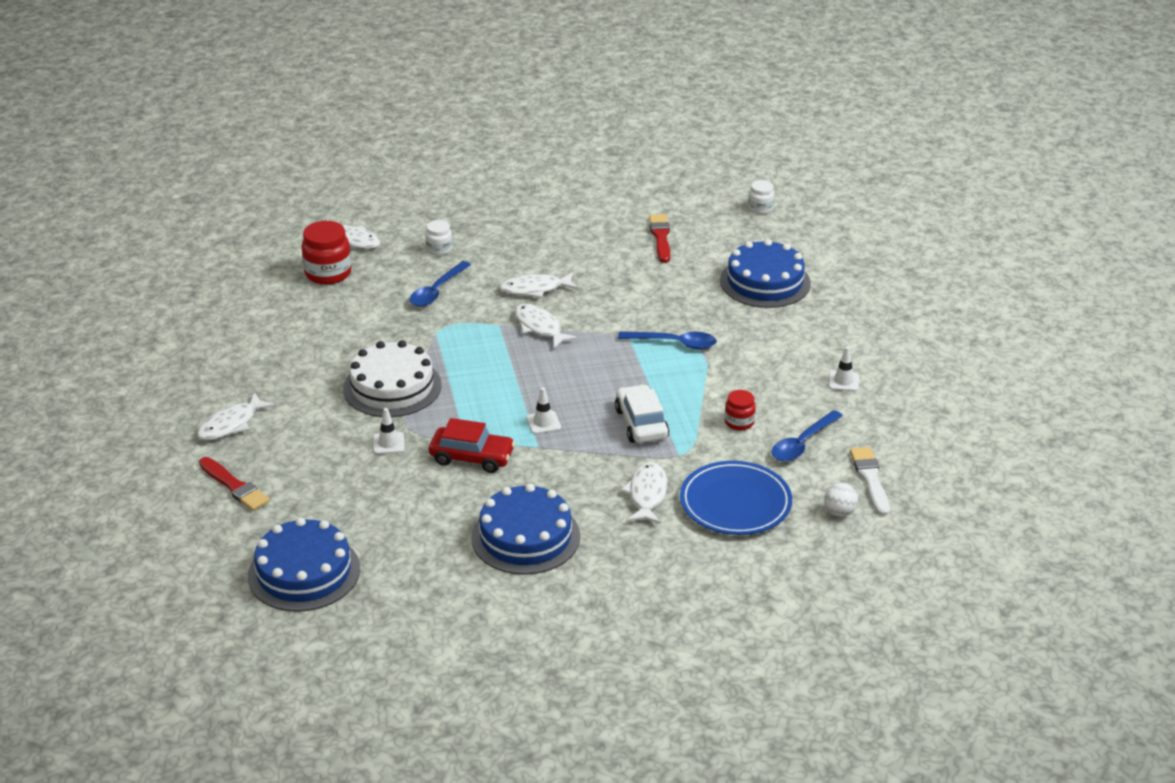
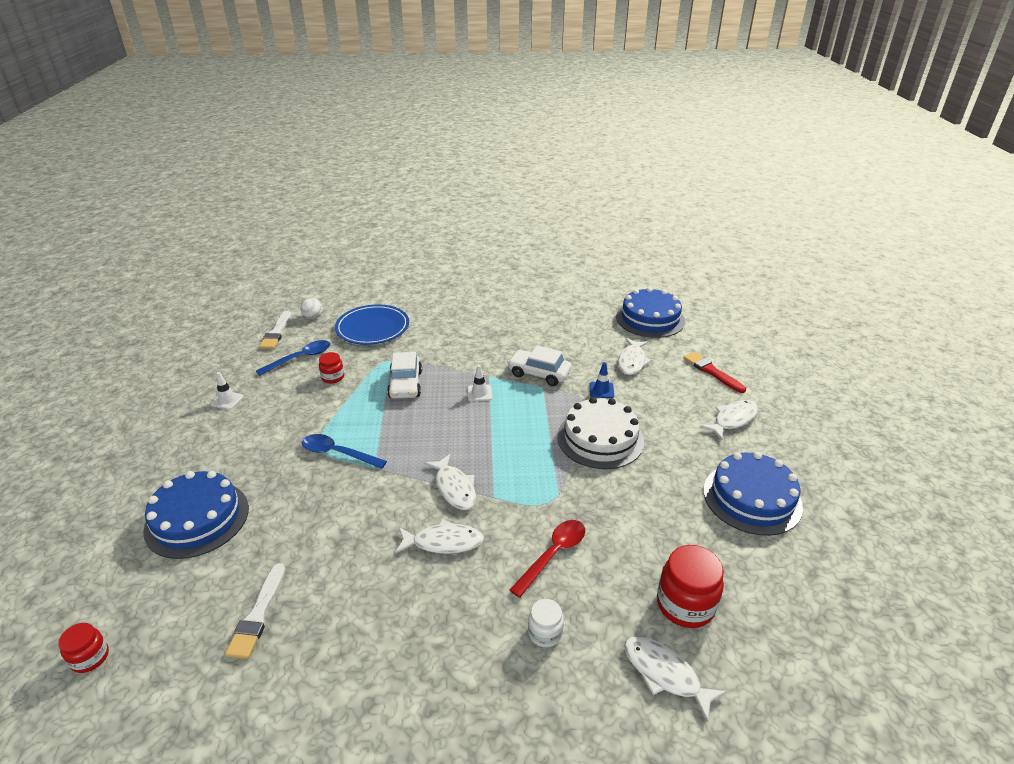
camera: 170 degrees left, 0 degrees up
(388, 443) = (601, 390): white traffic cone -> blue traffic cone
(437, 291) = (553, 554): blue spoon -> red spoon
(472, 457) = (539, 373): red car -> white car
(525, 537) = (512, 323): blue cake -> blue cake (752, 498)
(647, 494) = (426, 338): white fish -> white fish (632, 361)
(660, 237) = (258, 614): red brush -> white brush
(760, 208) = (90, 658): white jar -> red jar

